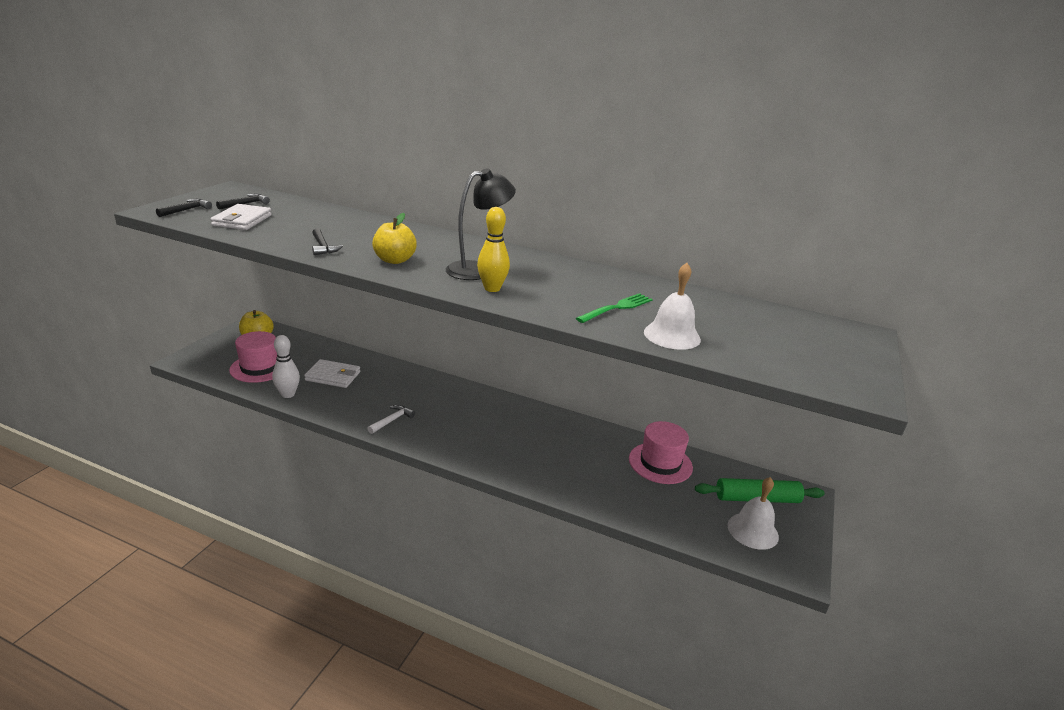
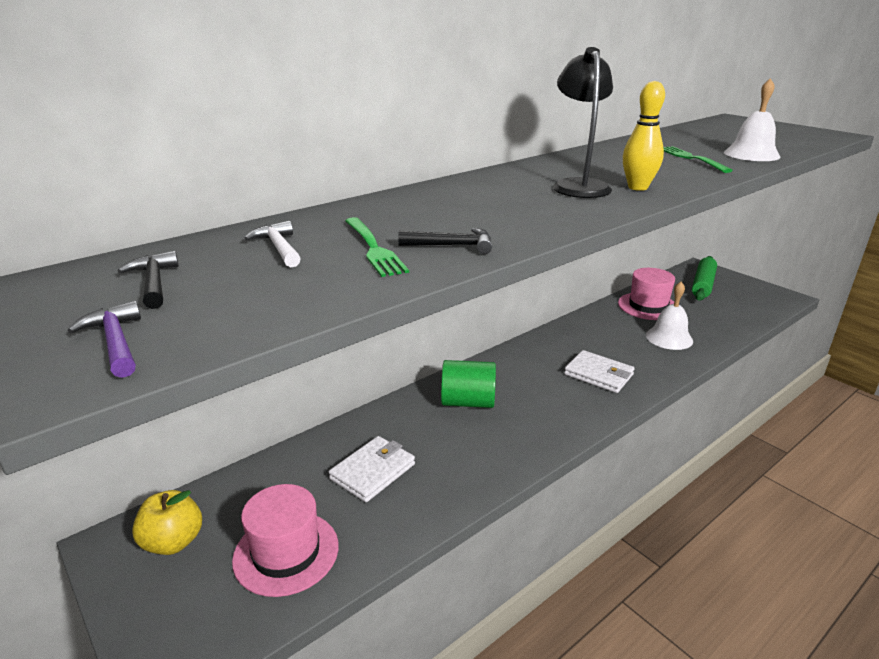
camera: 60 degrees left, 0 degrees up
(186, 210) = (116, 342): black hammer -> purple hammer
(242, 220) = (257, 291): white wallet -> white wallet (598, 374)
(288, 394) = (397, 528): white bowling pin -> none
(309, 232) = (374, 248): none -> green fork
(392, 420) = (516, 439): white hammer -> white hammer (279, 247)
(394, 260) = (530, 214): yellow apple -> none
(424, 394) = (468, 402): none -> green cylinder
(753, 530) = (742, 298): white bell -> white bell (669, 338)

